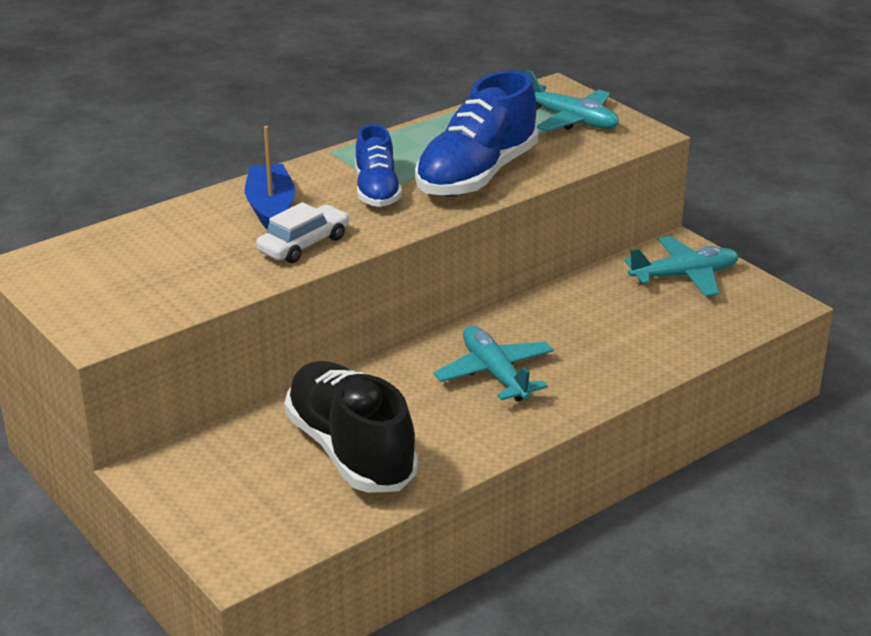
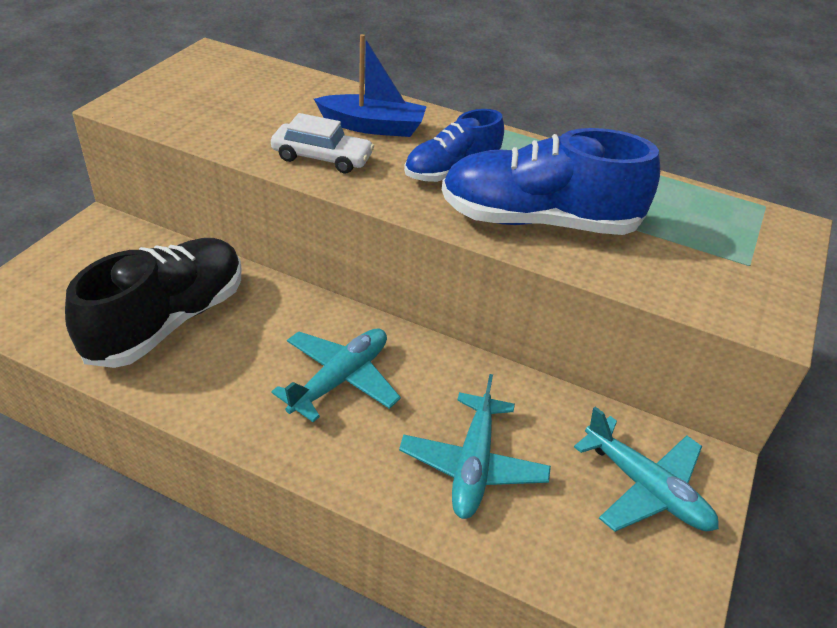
camera: 60 degrees right, 10 degrees up
(271, 209) = (373, 126): blue boat -> blue boat turned 45 degrees clockwise
(571, 120) = (731, 255): turquoise plane -> turquoise plane (473, 465)

